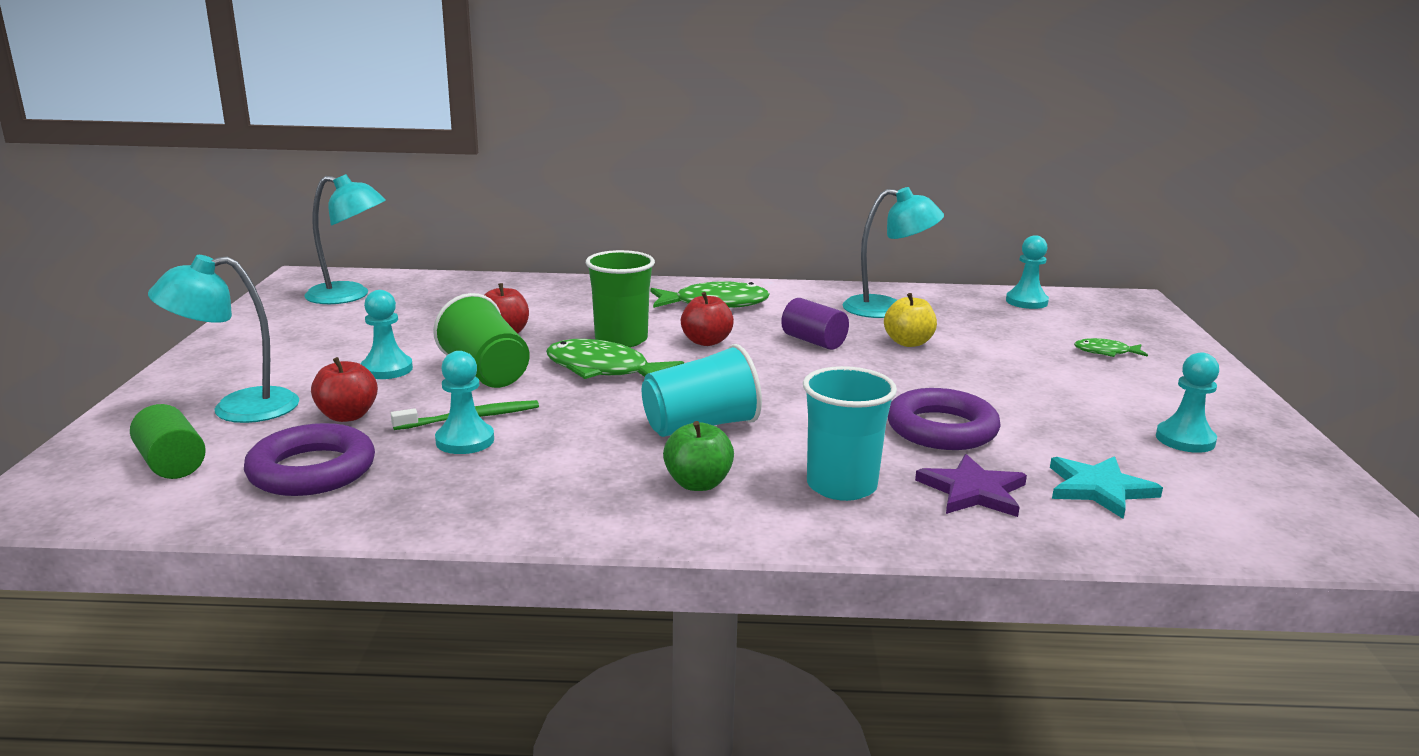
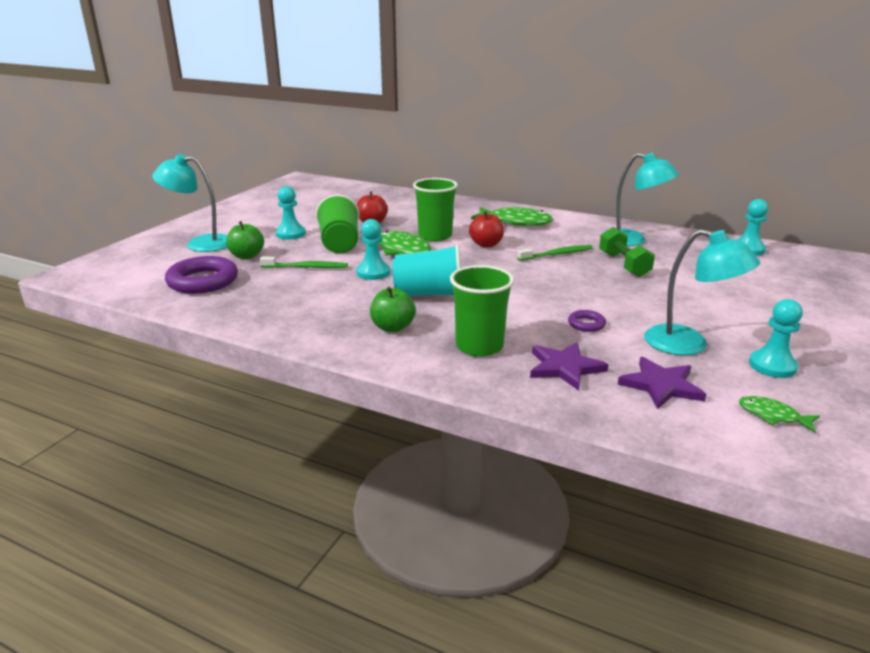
camera: 25 degrees right, 5 degrees up
(171, 464) = (145, 266): green cylinder -> none
(347, 416) = (247, 256): red apple -> green apple
(349, 296) = (311, 191): turquoise lamp -> turquoise lamp (688, 344)
(465, 441) = (291, 279): turquoise pawn -> turquoise pawn (373, 273)
(813, 341) = (557, 254): purple cylinder -> green toothbrush
(841, 486) = (479, 346): turquoise cup -> green cup
(908, 343) = (624, 265): yellow apple -> green dumbbell
(941, 429) = (586, 324): purple ring -> purple ring, size x0.47
(1099, 489) = (661, 385): turquoise star -> purple star
(1105, 352) = (775, 294): green fish -> green fish (772, 416)

